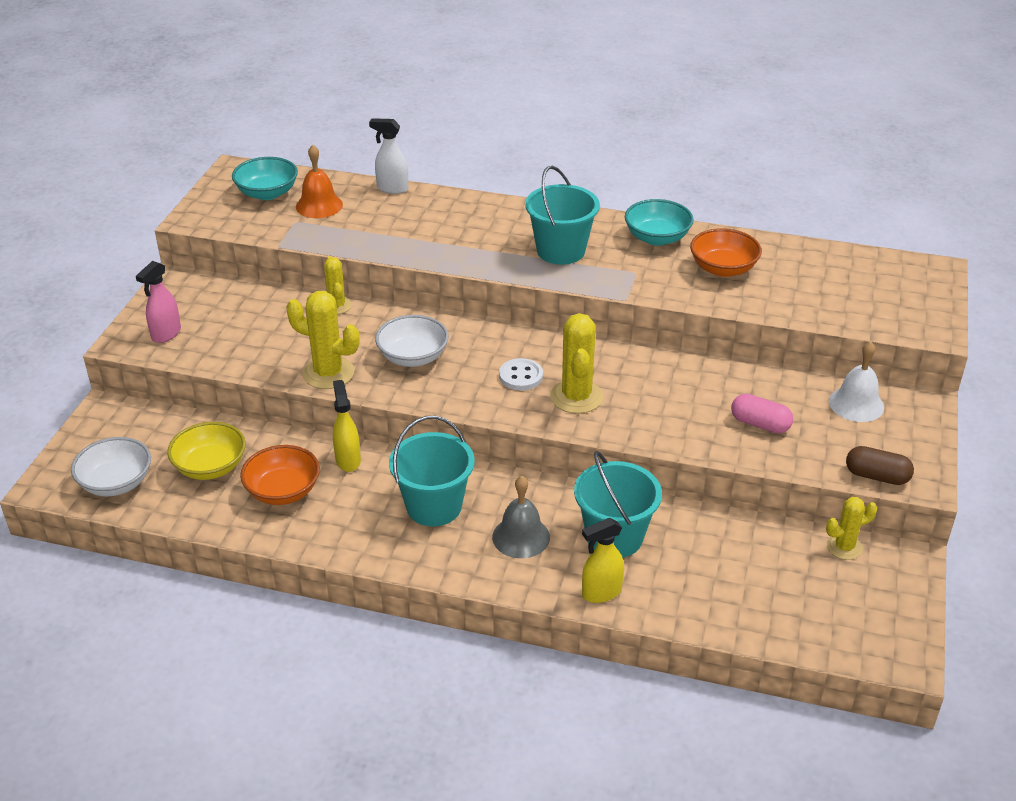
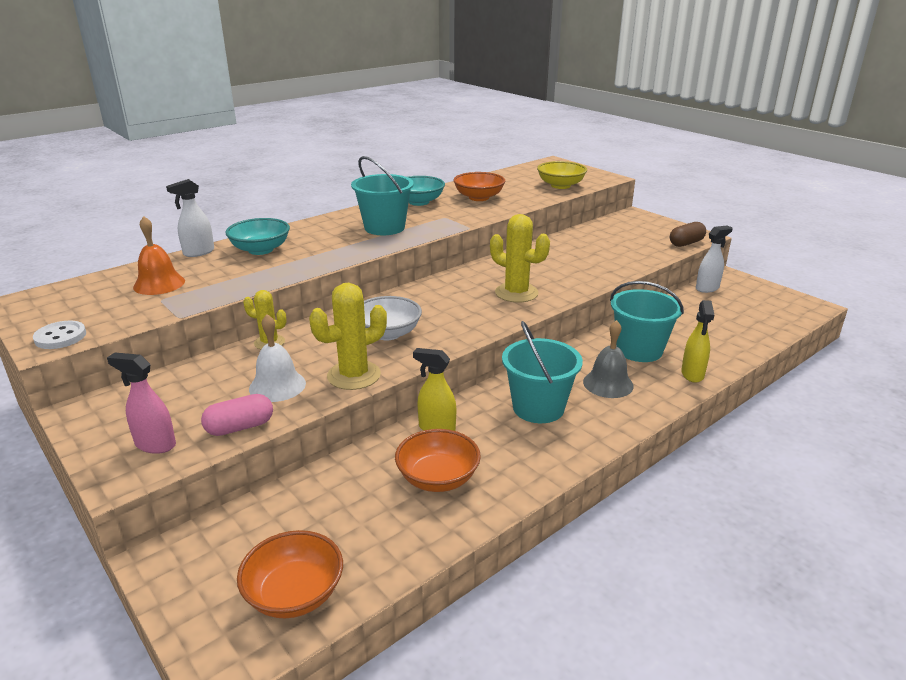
camera: 55 degrees left, 10 degrees down
(116, 483) = (294, 594): white bowl -> orange bowl
(166, 334) = (155, 444): pink spray bottle -> pink spray bottle turned 135 degrees clockwise
(210, 467) = (351, 512): yellow bowl -> yellow bowl (560, 185)
(267, 193) = (91, 299): turquoise bowl -> turquoise bowl (260, 250)
(521, 376) = (468, 303): white button -> white button (60, 337)
(760, 424) = (608, 254): pink capsule -> pink capsule (240, 427)
(844, 547) = (707, 288): yellow cactus -> white spray bottle
(856, 404) = (617, 227): white bell -> white bell (277, 386)

